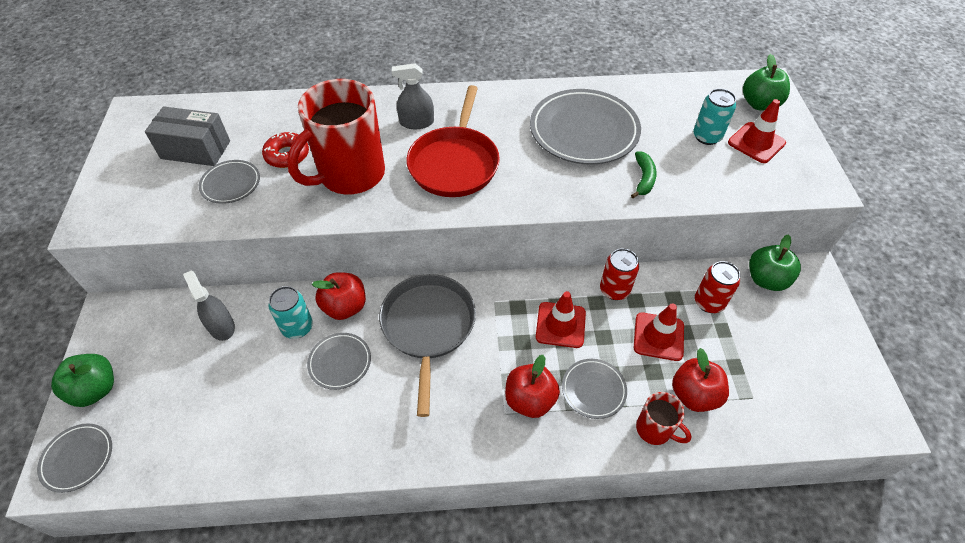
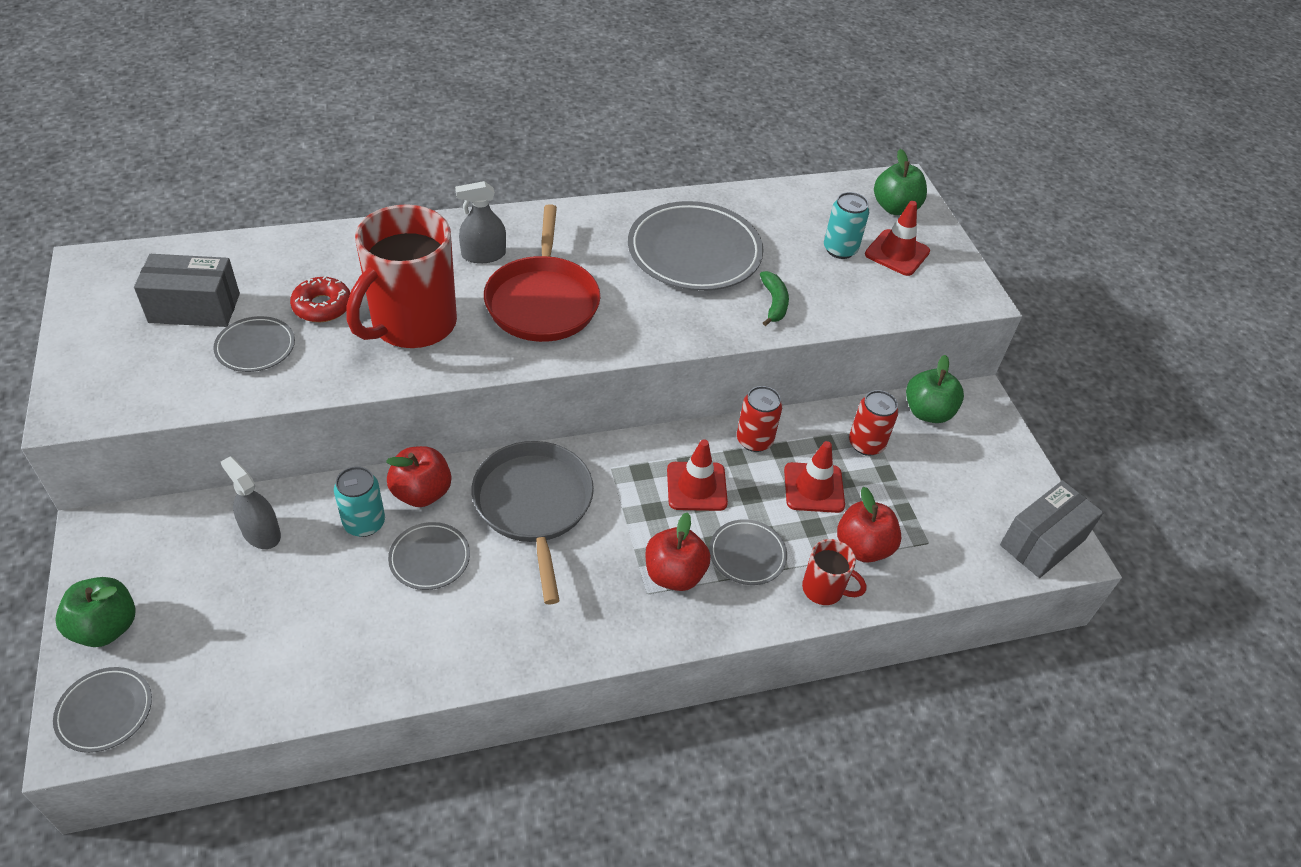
camera: 15 degrees left, 5 degrees down
(857, 410) = (1042, 542): none -> grey box

